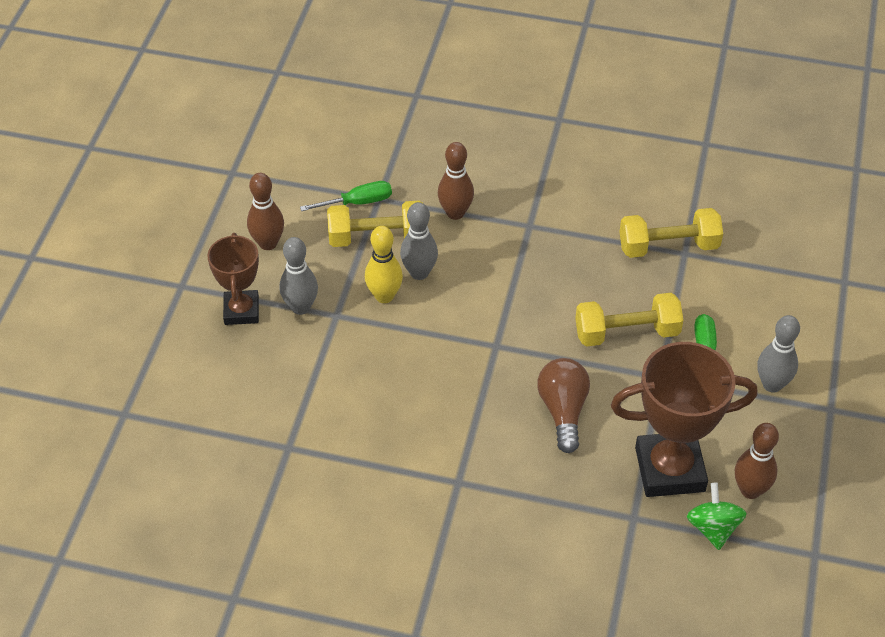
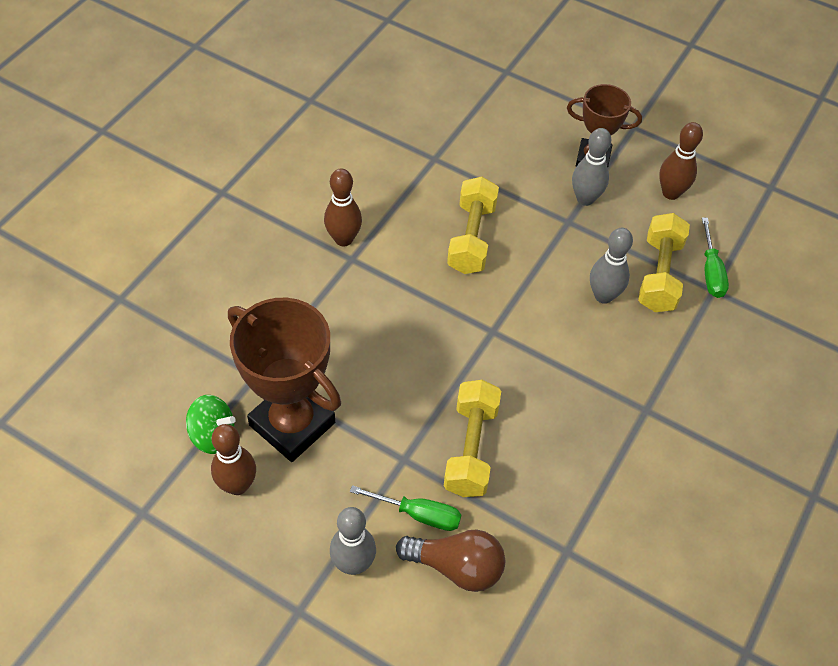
camera: 105 degrees right, 5 degrees up
(384, 296) = (581, 261): yellow bowling pin -> none
(455, 213) = (679, 348): brown bowling pin -> brown bowling pin (343, 239)
(563, 411) = (395, 360): brown light bulb -> brown light bulb (456, 567)
(668, 246) = (581, 537): yellow dumbbell -> yellow dumbbell (471, 238)
(670, 469) = (292, 424): brown trophy -> brown trophy turned 60 degrees counterclockwise

